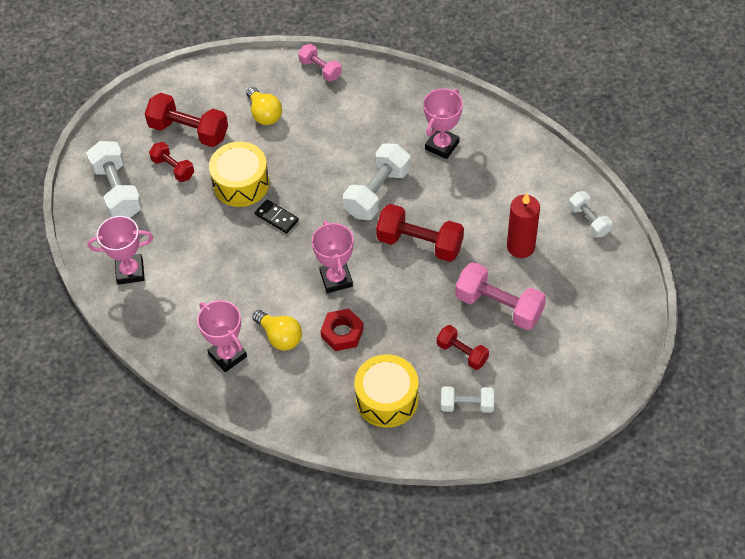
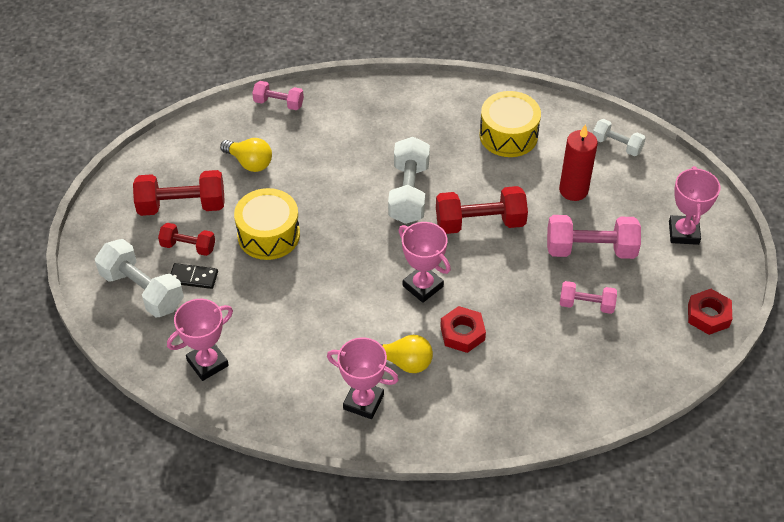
camera: 30 degrees left, 5 degrees down
(277, 217) = (326, 252): black domino -> black domino (193, 277)
(387, 399) = (546, 376): yellow drum -> yellow drum (508, 135)
(442, 145) = (441, 129): pink trophy -> pink trophy (683, 233)
(462, 353) = (586, 304): red dumbbell -> pink dumbbell
(467, 405) = (623, 349): white dumbbell -> none
(562, 408) = (708, 315): none -> red nut

